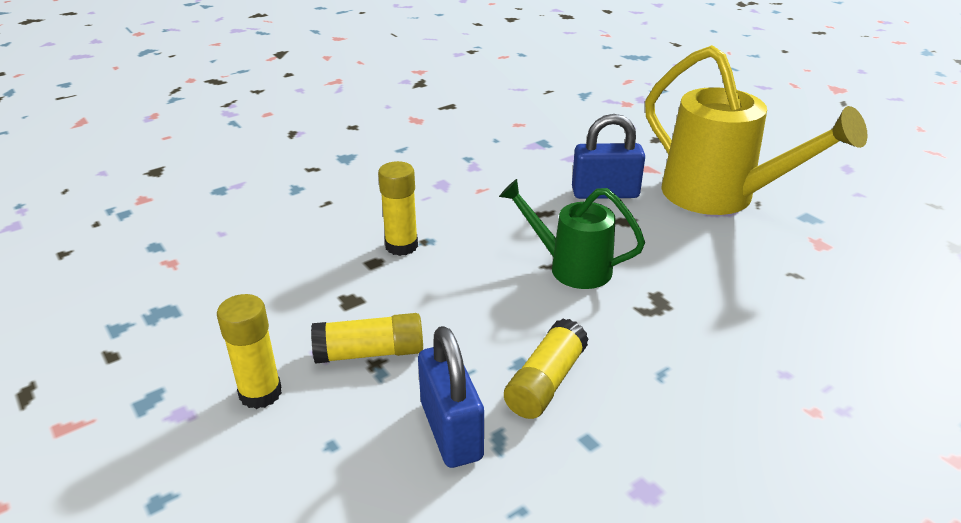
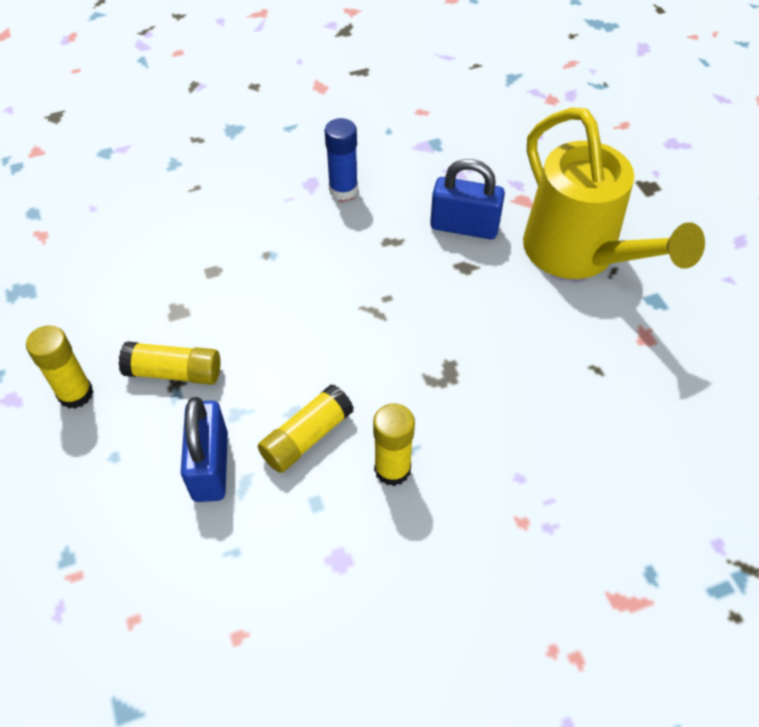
camera: 15 degrees right, 20 degrees up
(401, 246) = (244, 256): yellow glue stick -> yellow glue stick (392, 469)
(476, 184) = (343, 189): none -> blue glue stick
(571, 267) = (387, 315): green watering can -> none

